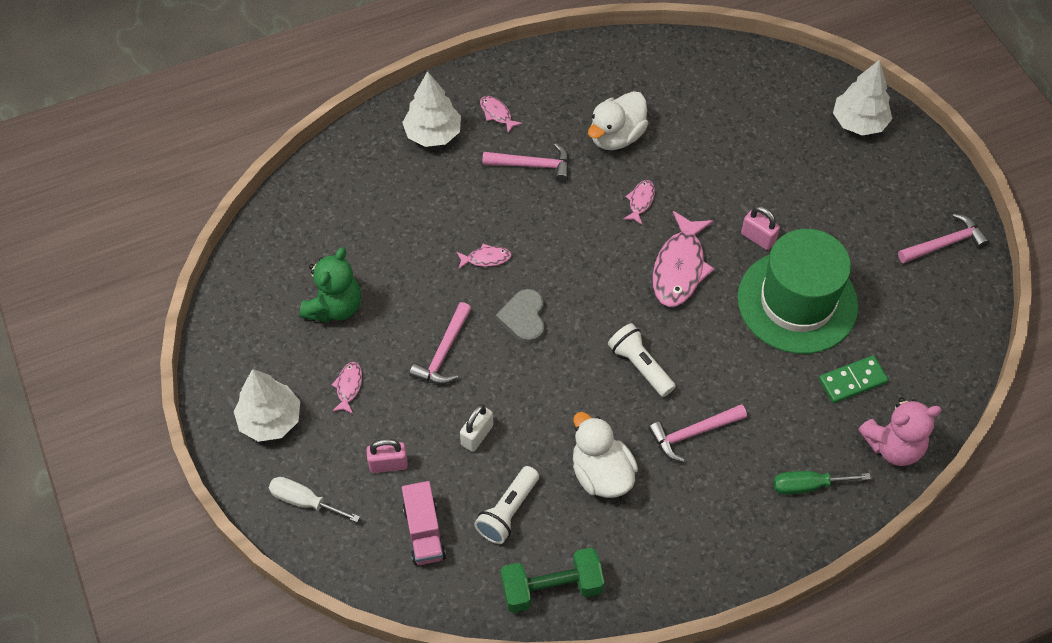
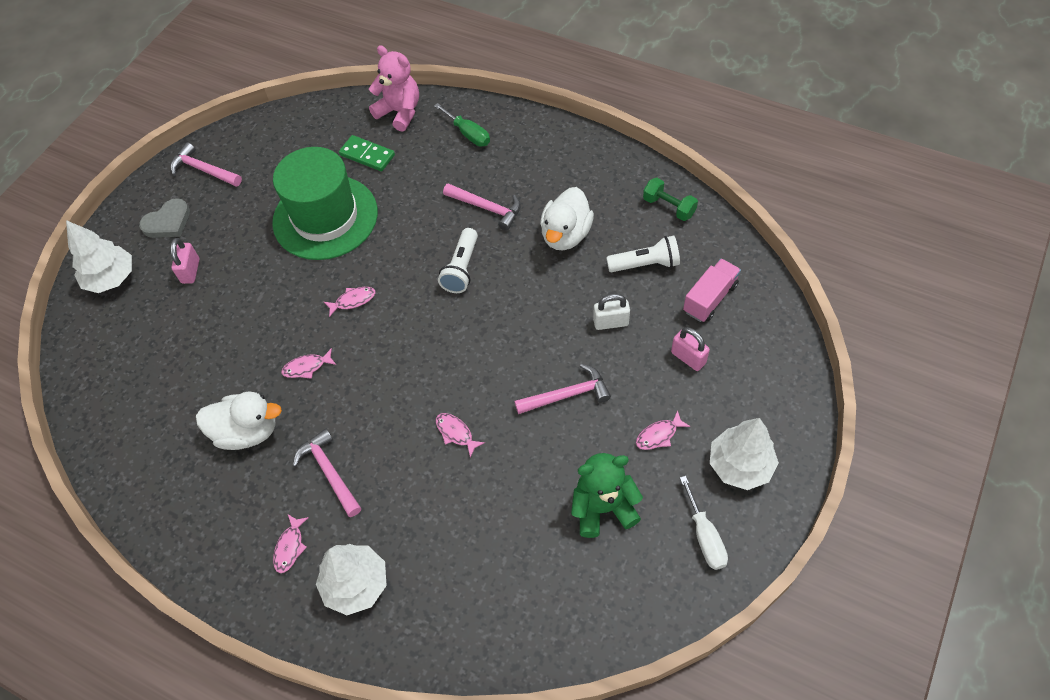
camera: 125 degrees left, 0 degrees up
(304, 501) = (770, 386): white screwdriver -> white screwdriver (705, 536)
(524, 318) = (488, 366): grey heart -> grey heart (168, 222)
(551, 588) = (669, 207): green dumbbell -> green dumbbell, size x0.66
(679, 268) = (353, 301): pink fish -> pink fish, size x0.48
(758, 238) = (283, 272): pink padlock -> pink padlock (190, 271)

